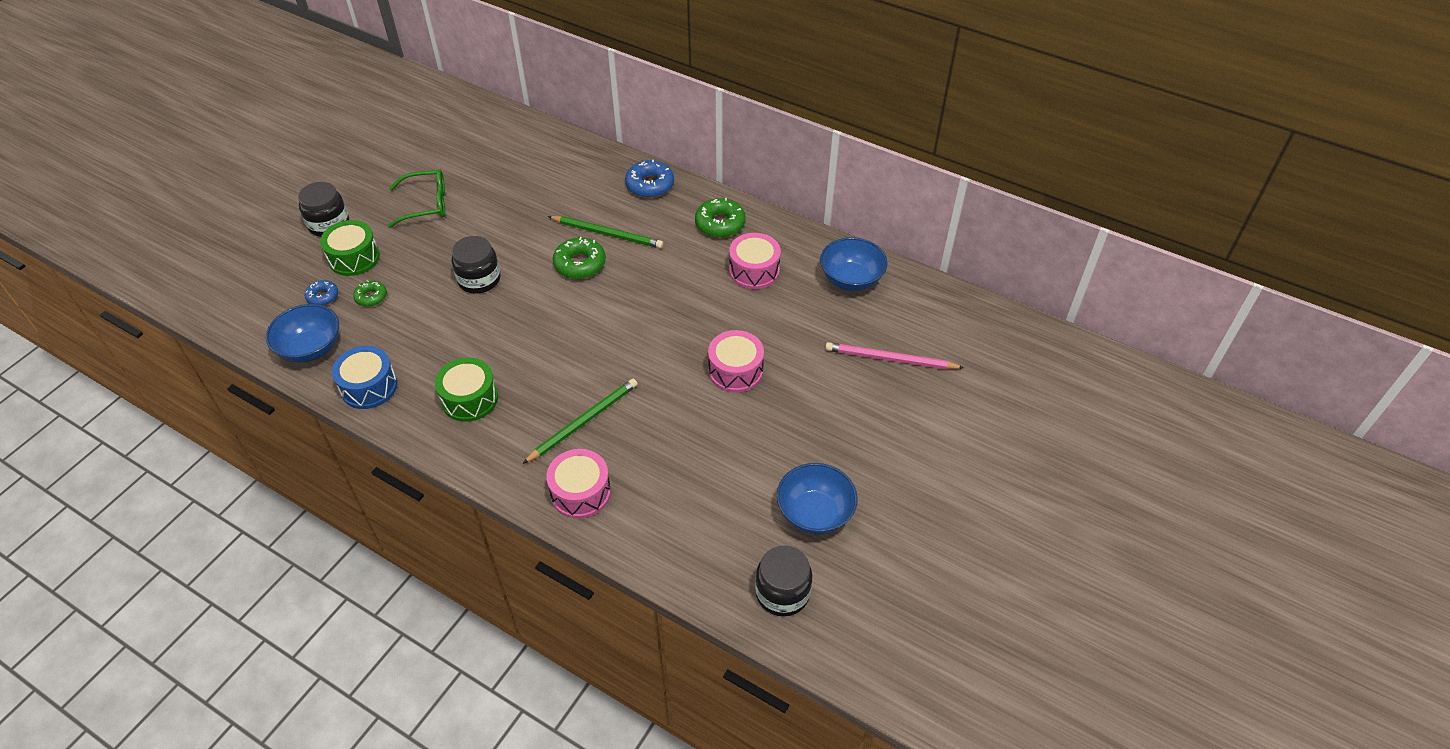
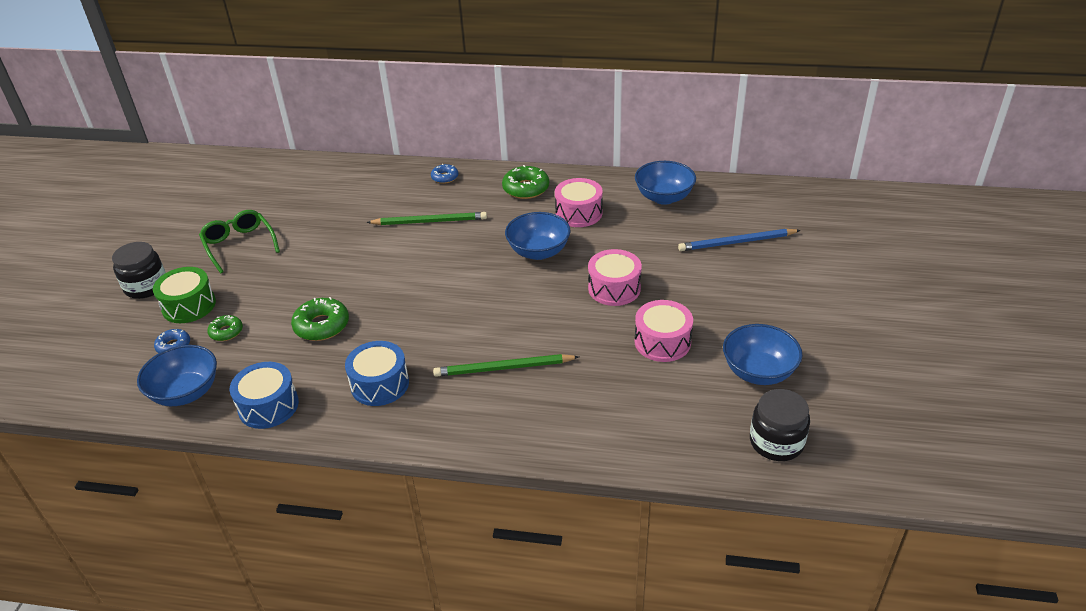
camera: 20 degrees left, 10 degrees down
(426, 204) = (239, 245): green glasses -> green glasses turned 90 degrees counterclockwise
(470, 399) = (380, 384): green drum -> blue drum
(479, 279) = (329, 288): black jar -> none
(580, 264) = (419, 250): green donut -> green donut (322, 326)
(580, 492) = (538, 425): pink drum -> pink drum (662, 342)
(584, 421) = (503, 368): green pencil -> green pencil turned 120 degrees counterclockwise
(650, 185) = (445, 177): blue donut -> blue donut, size x0.60
(689, 303) = (538, 251): none -> blue bowl
(890, 359) = (736, 242): pink pencil -> blue pencil

